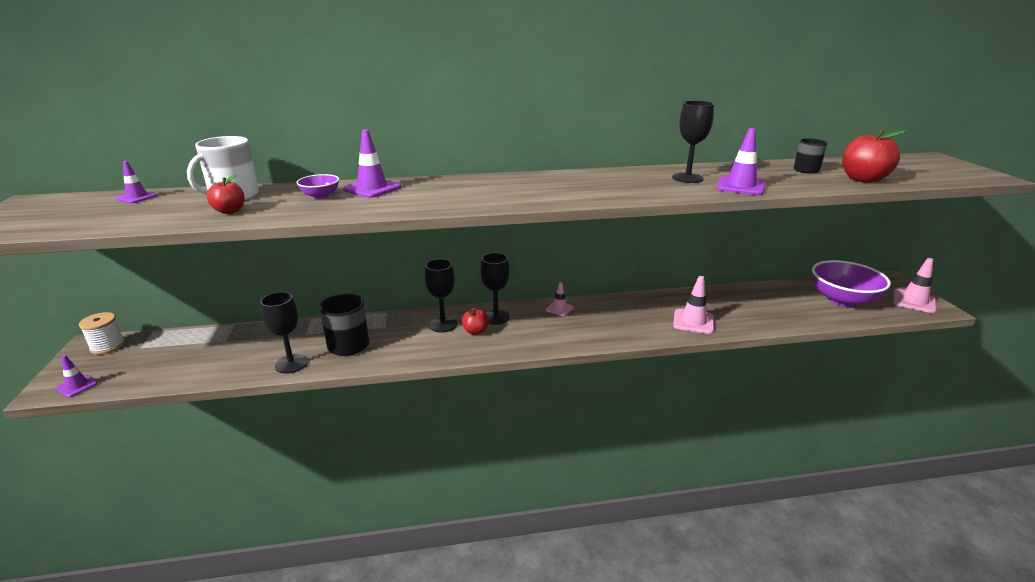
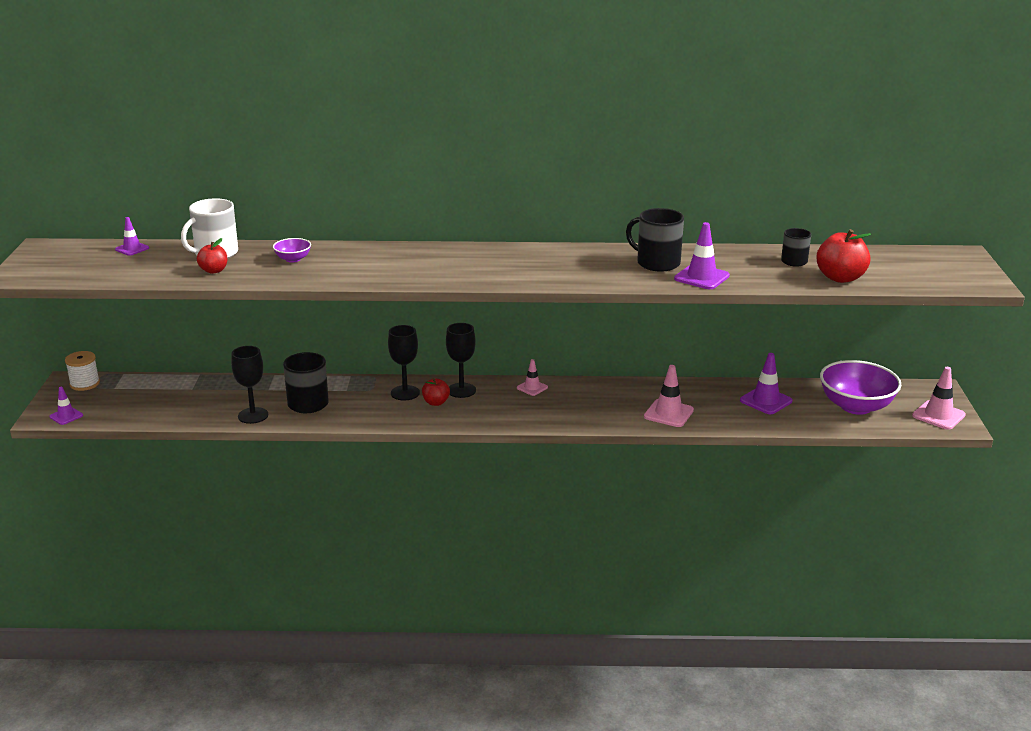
camera: 10 degrees right, 0 degrees up
(372, 188) = (341, 254): purple traffic cone -> purple traffic cone (765, 401)
(687, 178) = (657, 263): black goblet -> black mug

